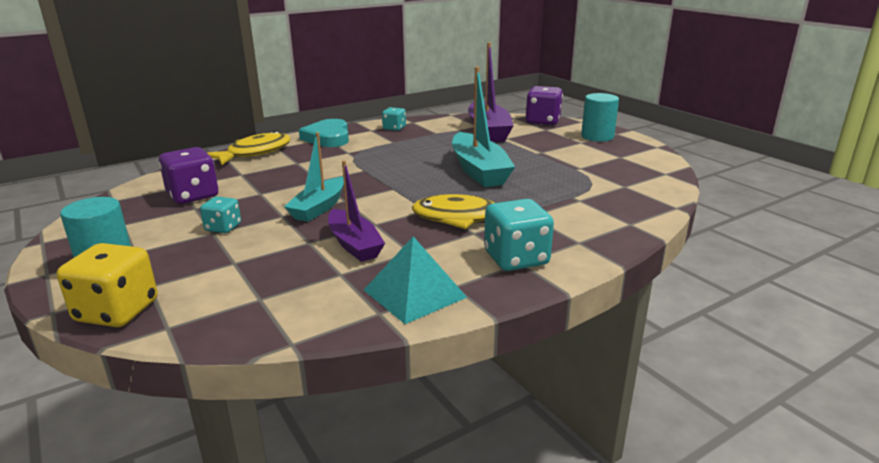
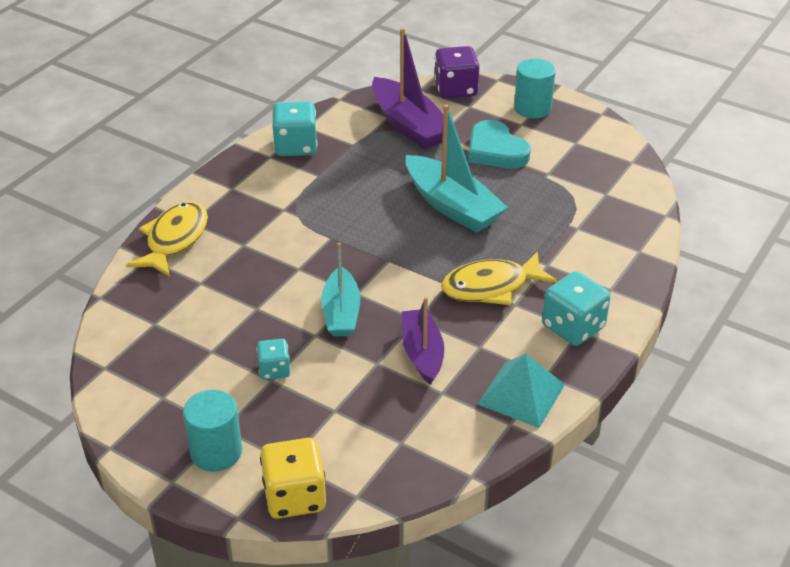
camera: 25 degrees left, 15 degrees up
(193, 196) = (187, 333): purple dice -> none
(328, 137) = (233, 186): turquoise heart -> turquoise heart (496, 150)
(354, 244) = (422, 353): purple boat -> purple boat turned 135 degrees counterclockwise
(394, 128) = (296, 146): turquoise dice -> turquoise dice, size x1.72

